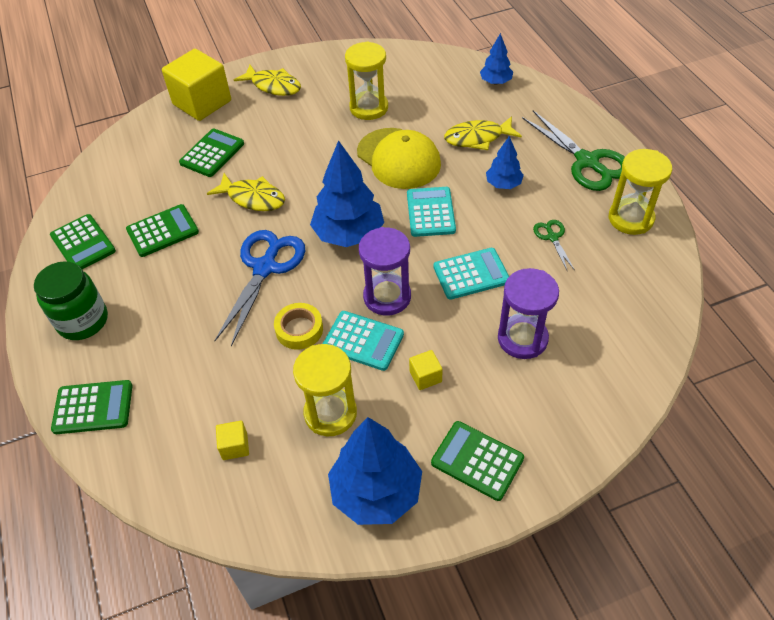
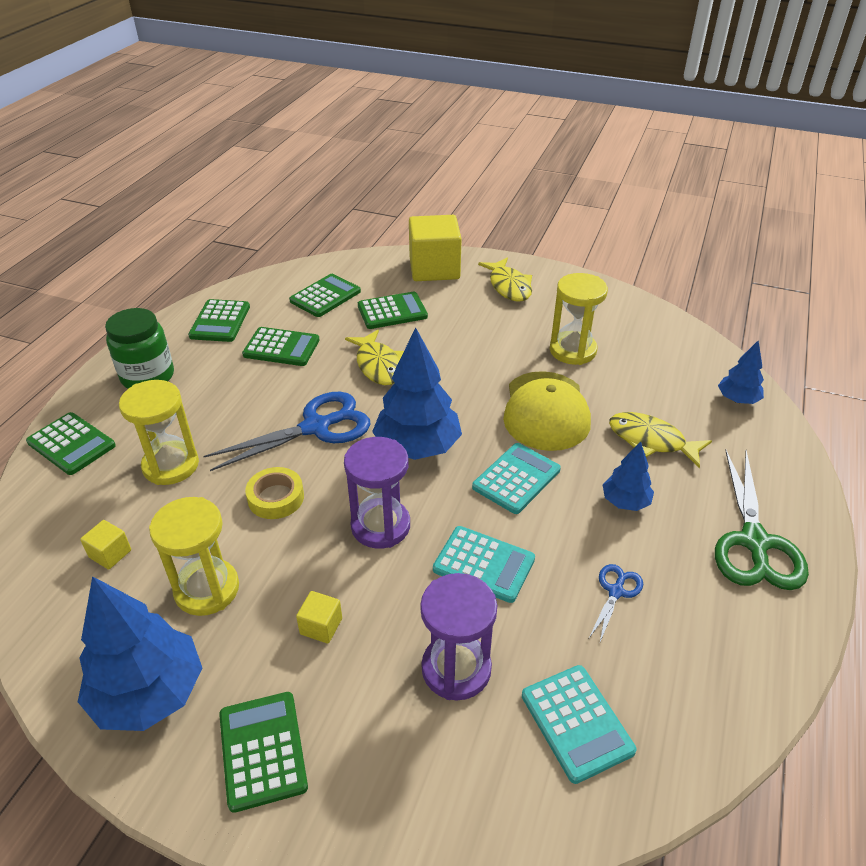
camera: 40 degrees right, 10 degrees down
(144, 172) = (325, 296): none -> green calculator
(363, 341) = (311, 549): turquoise calculator -> turquoise calculator (576, 723)
(552, 237) = (616, 591): green scissors -> blue scissors
(630, 218) = (738, 640): yellow hourglass -> yellow hourglass (171, 465)

